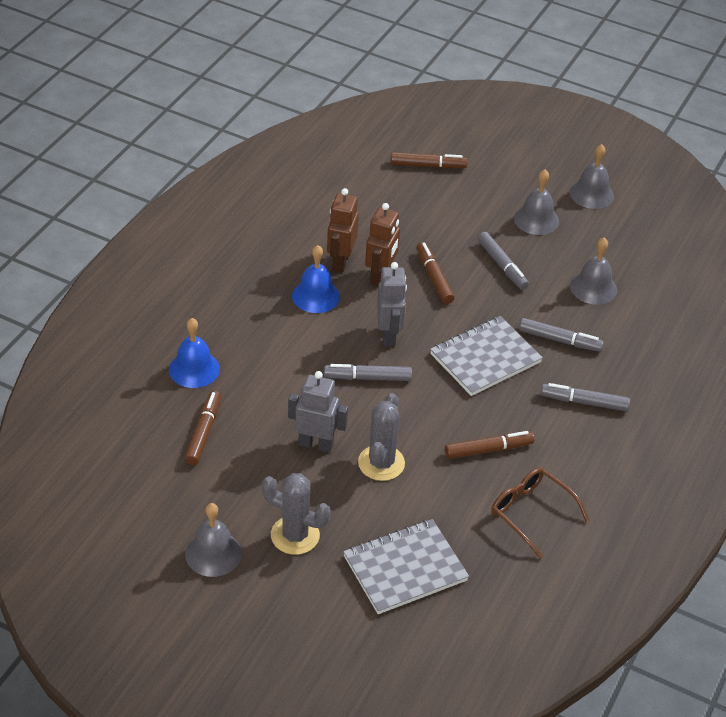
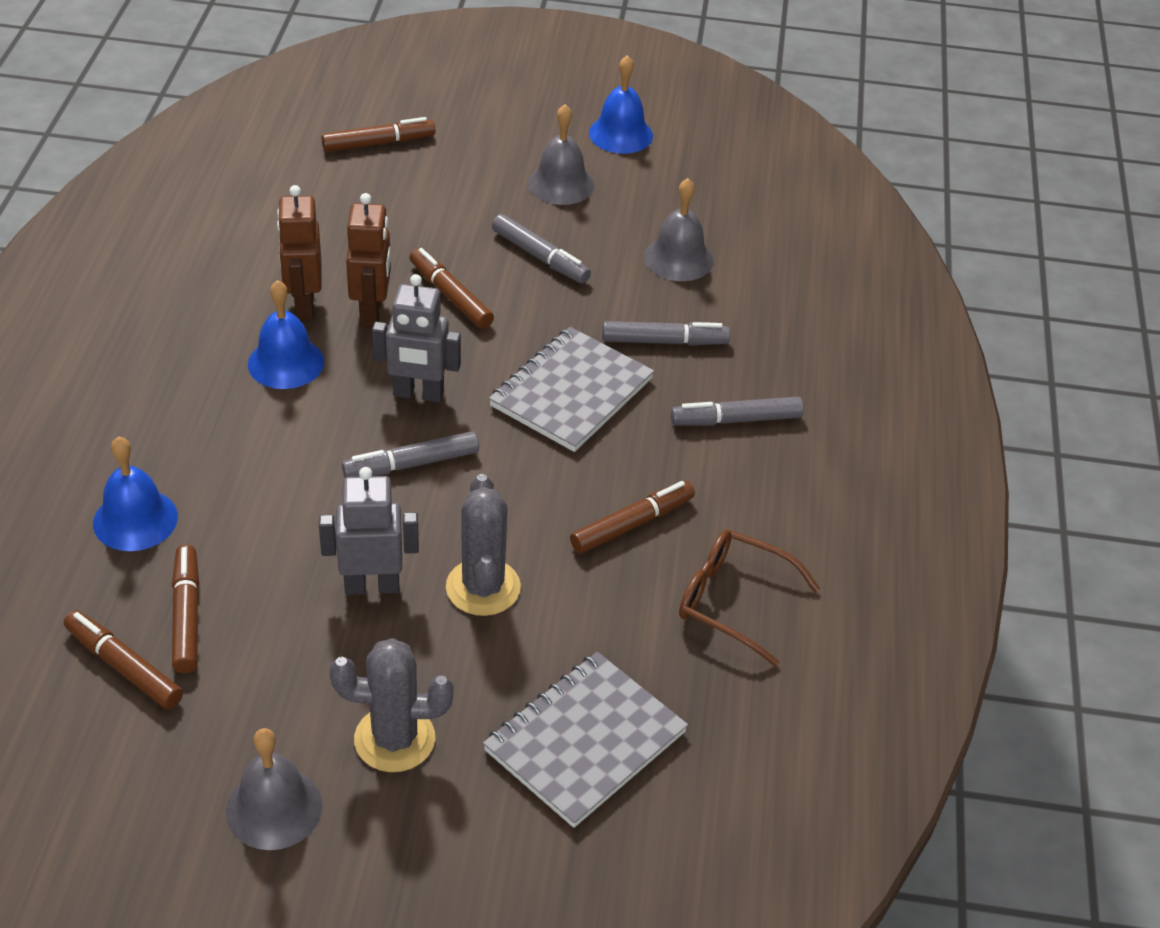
camera: 20 degrees left, 0 degrees up
(159, 452) = (124, 666): none -> brown marker
(389, 335) = (418, 394): grey robot -> grey robot turned 120 degrees clockwise
(591, 194) = (620, 134): grey bell -> blue bell

